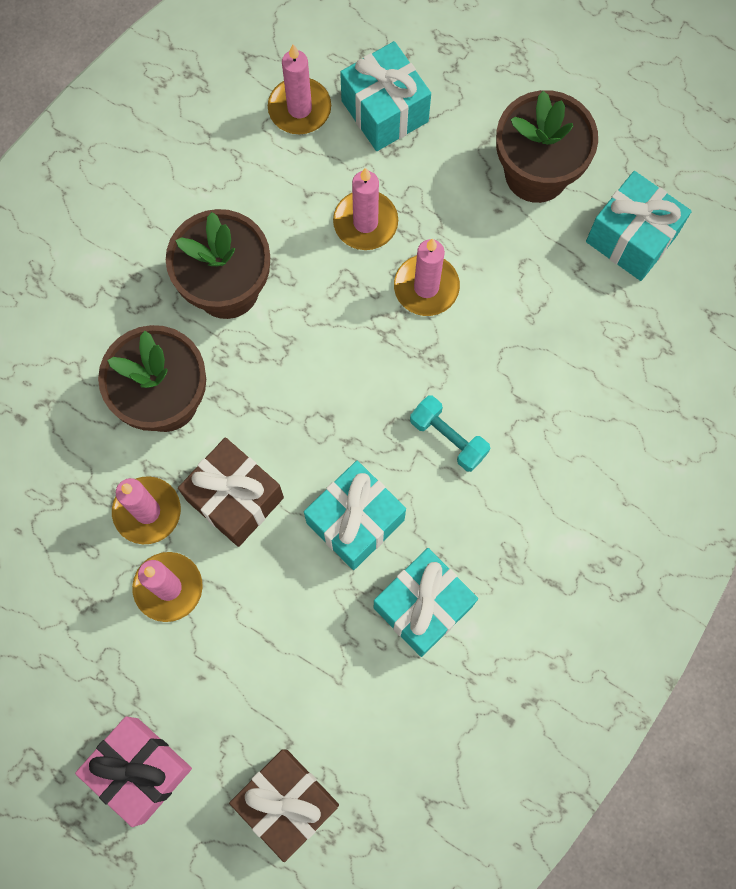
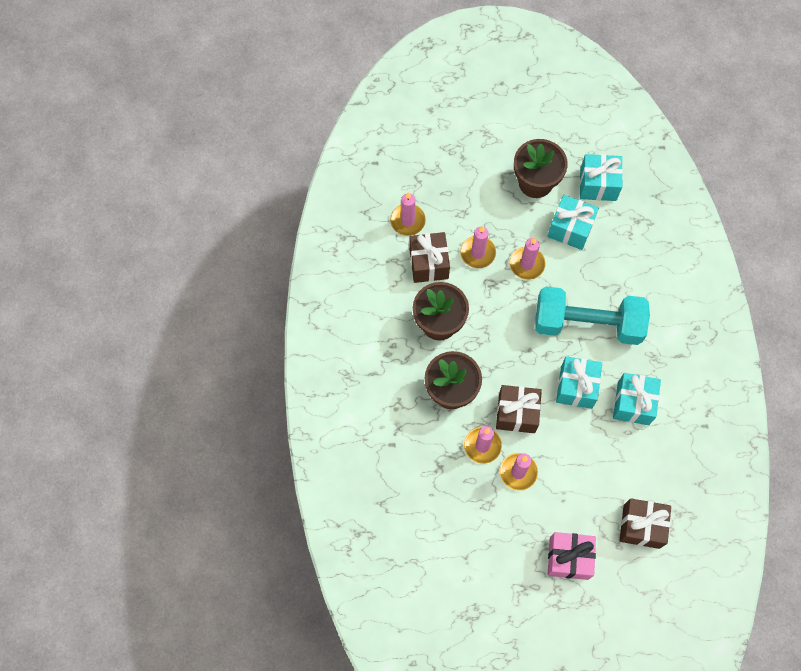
camera: 35 degrees left, 5 degrees down
(281, 191) = (428, 263): none -> brown gift
(385, 111) = (447, 197): turquoise gift -> turquoise gift (570, 229)
(448, 438) = (587, 324): turquoise dumbbell -> turquoise dumbbell, size x2.44

